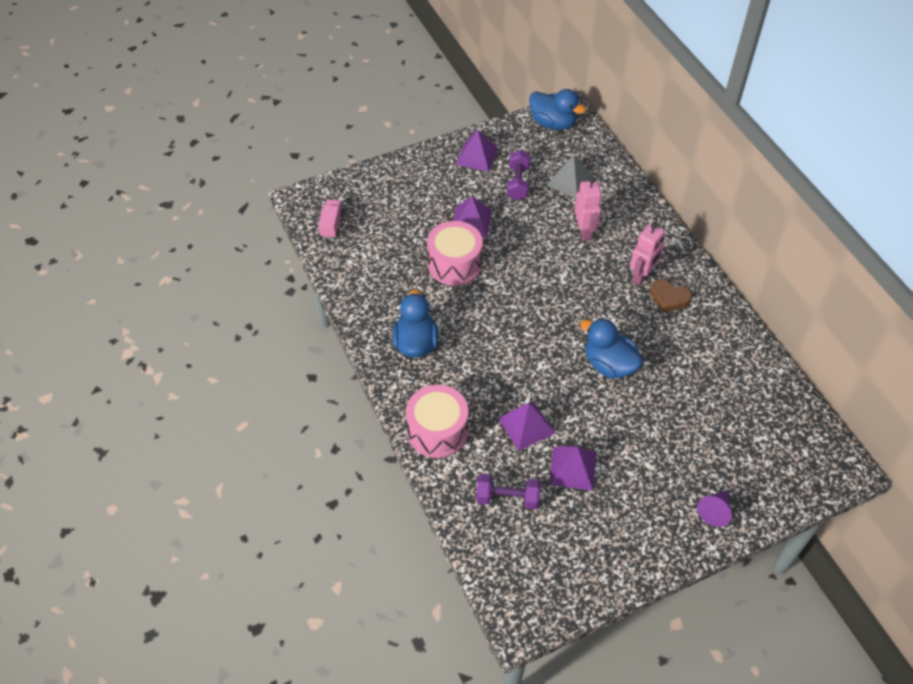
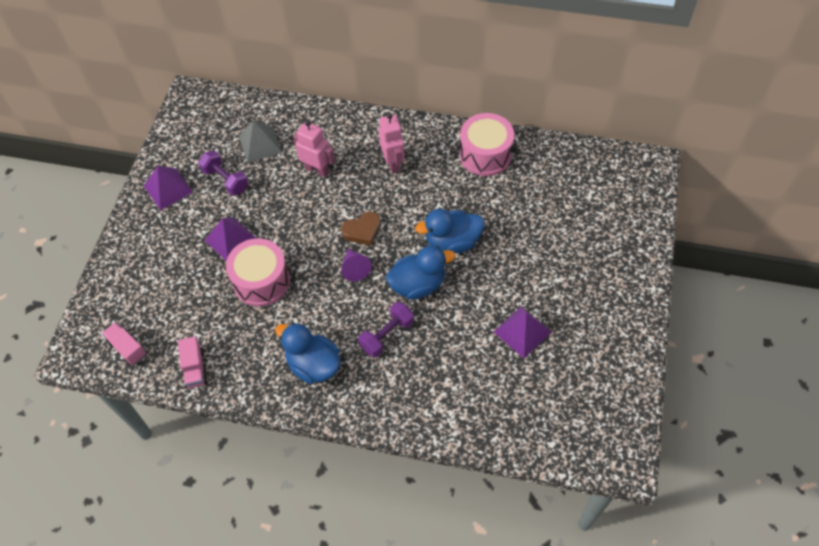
camera: 50 degrees left, 5 degrees up
(350, 274) = (195, 368): none -> pink truck
(437, 431) = (412, 406): pink drum -> pink drum (485, 154)
(507, 498) = (513, 396): purple dumbbell -> purple dumbbell (387, 335)
(526, 425) = (459, 337): purple pyramid -> none
(553, 123) = (191, 114): blue duck -> blue duck (418, 284)
(669, 298) = (428, 161): brown heart -> brown heart (362, 230)
(715, 511) = (626, 265): purple cone -> purple cone (355, 268)

